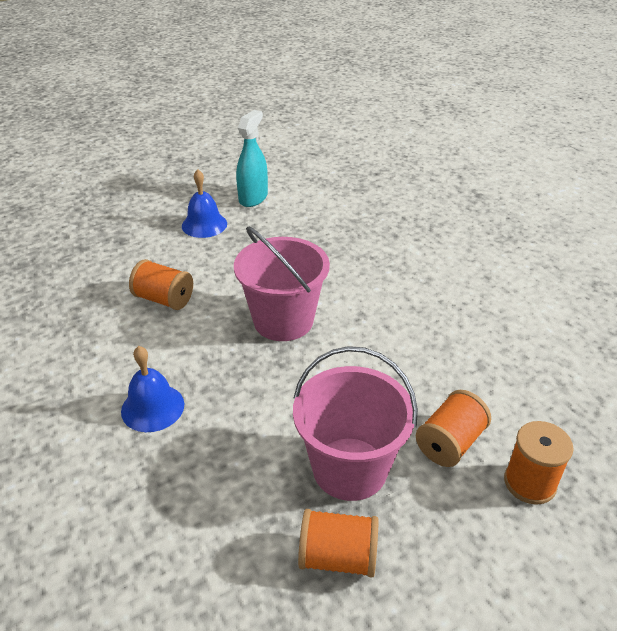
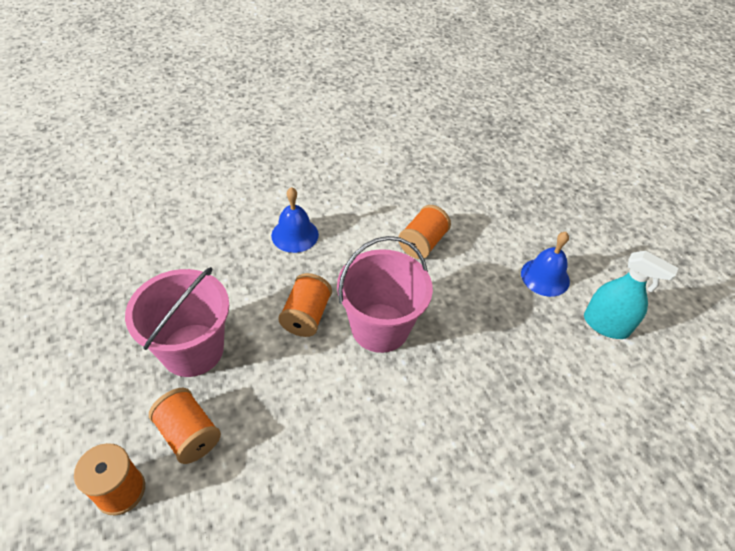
camera: 95 degrees right, 10 degrees up
(338, 557) = (122, 328): orange spool -> orange spool (306, 316)

